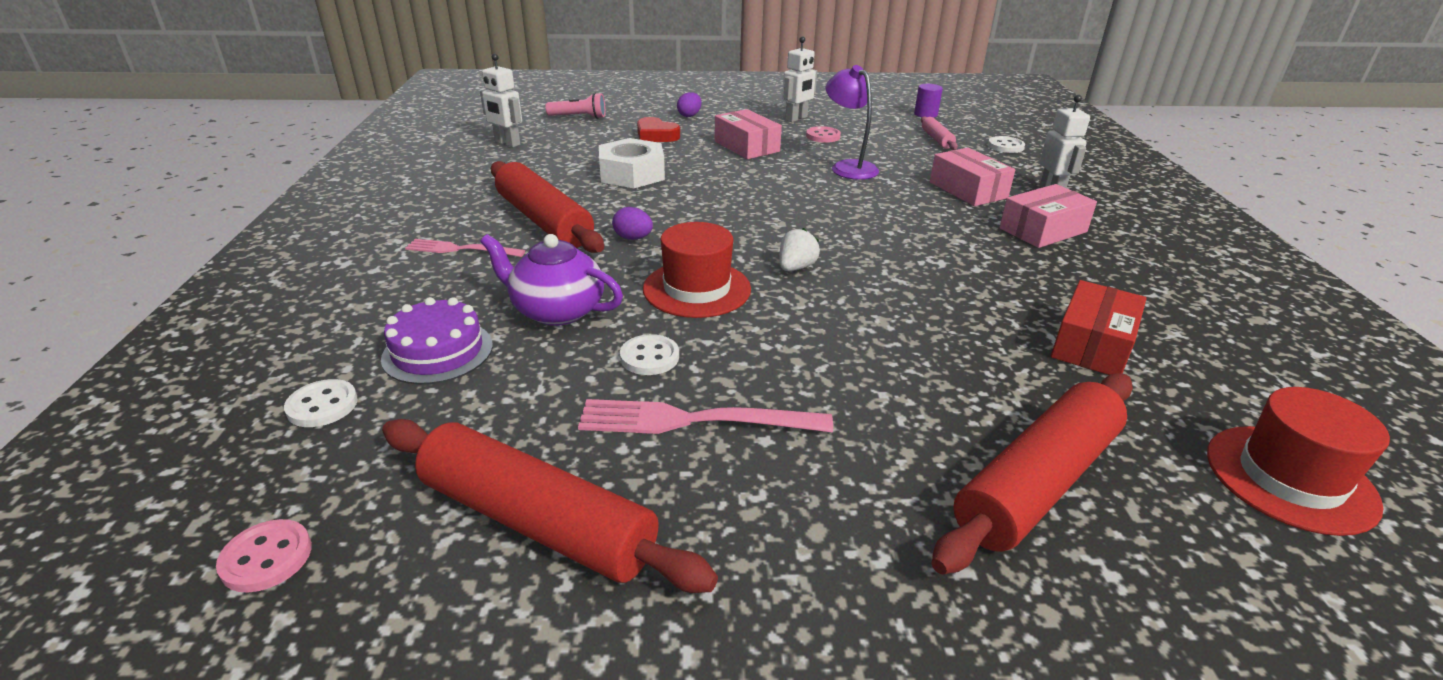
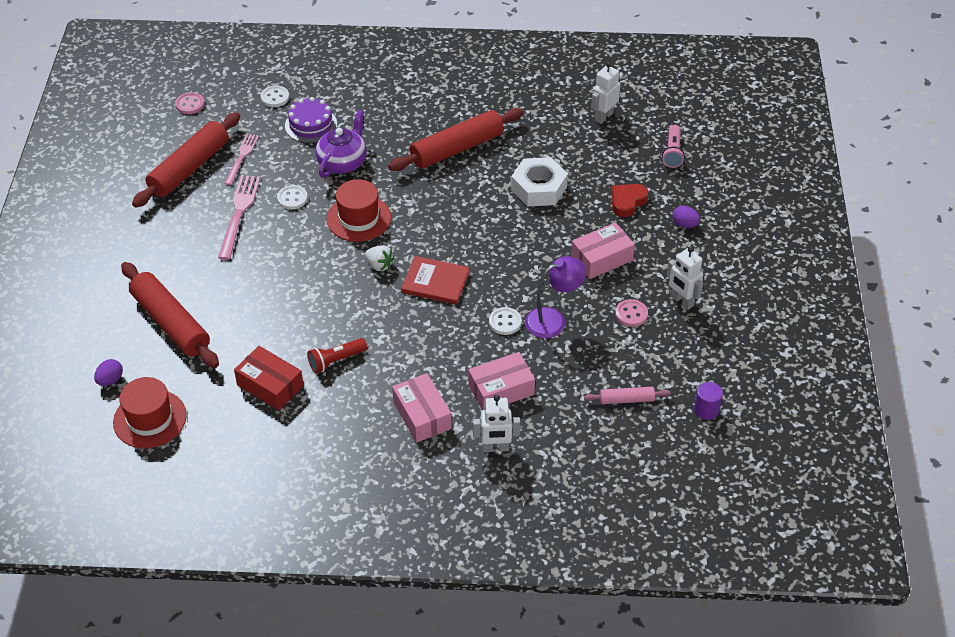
camera: 95 degrees right, 15 degrees up
(461, 249) = (420, 117): pink fork -> pink fork (242, 157)
(633, 238) = (428, 190): purple egg -> purple egg (110, 380)
(815, 228) = (435, 282): none -> red book
(1000, 291) = (336, 361): none -> red flashlight
(1005, 146) = (609, 450): white button -> white button (505, 322)

